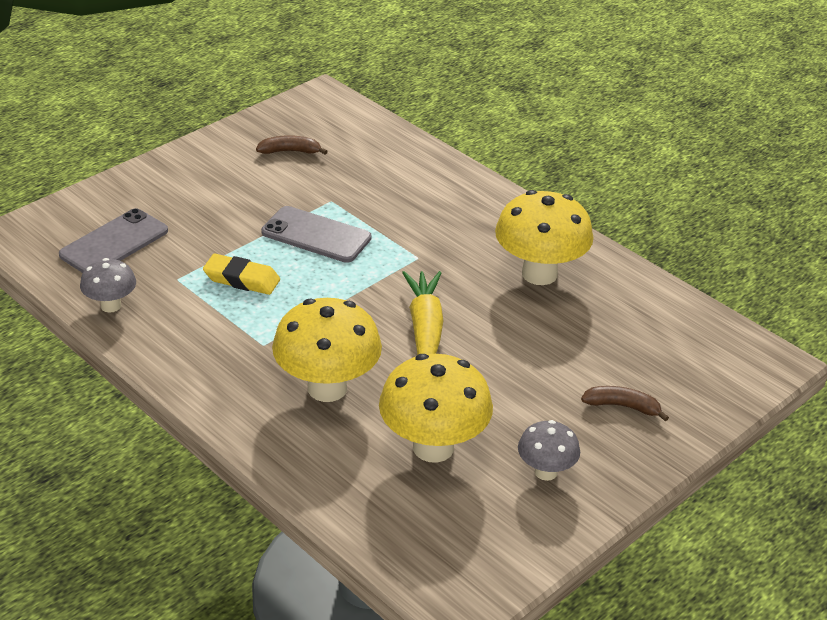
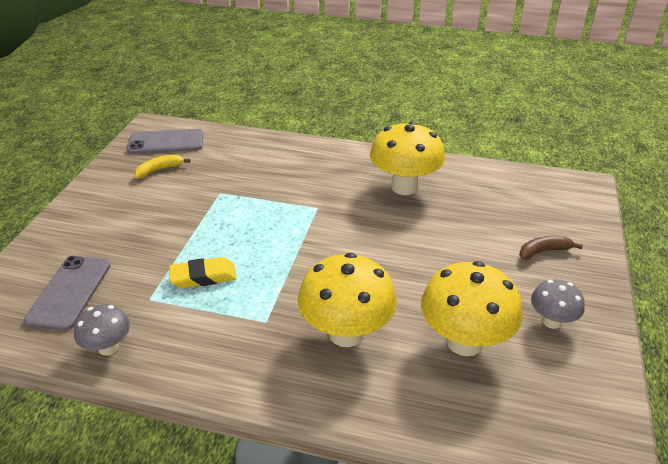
camera: 30 degrees left, 0 degrees up
(290, 151) = (159, 170): brown banana -> yellow banana
(316, 235) = (231, 220): grey phone -> grey phone (166, 142)
(425, 328) = (370, 254): yellow carrot -> none

